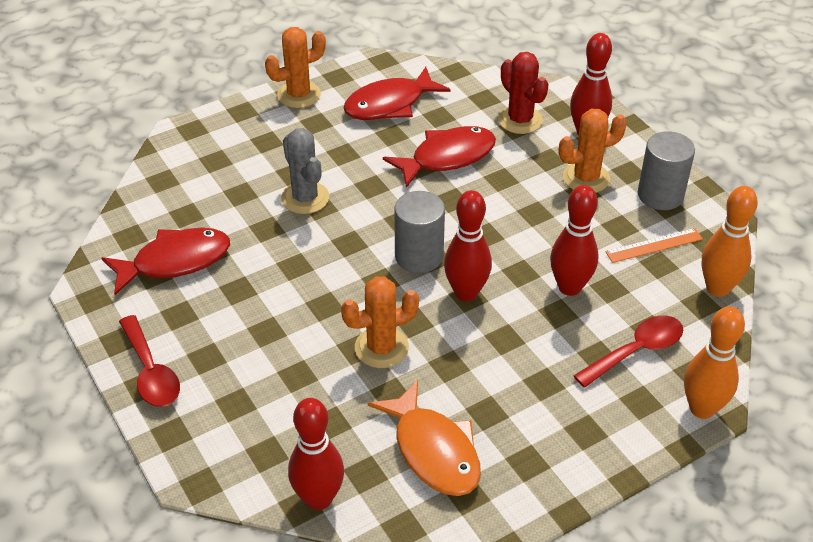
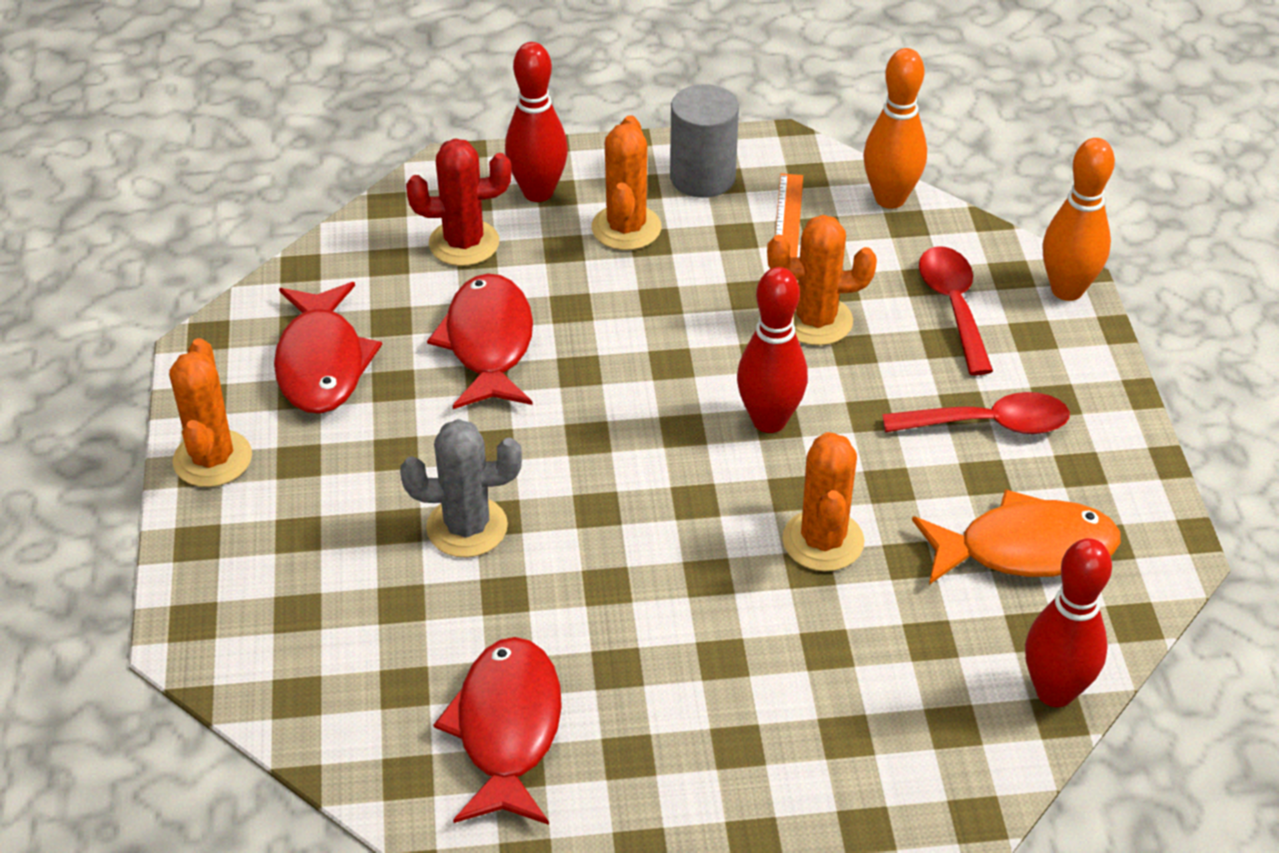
camera: 65 degrees left, 0 degrees up
(151, 372) = (732, 823): red spoon -> red spoon (989, 424)
(419, 256) = (671, 443): grey cylinder -> none
(569, 287) = (816, 321): red bowling pin -> orange cactus

